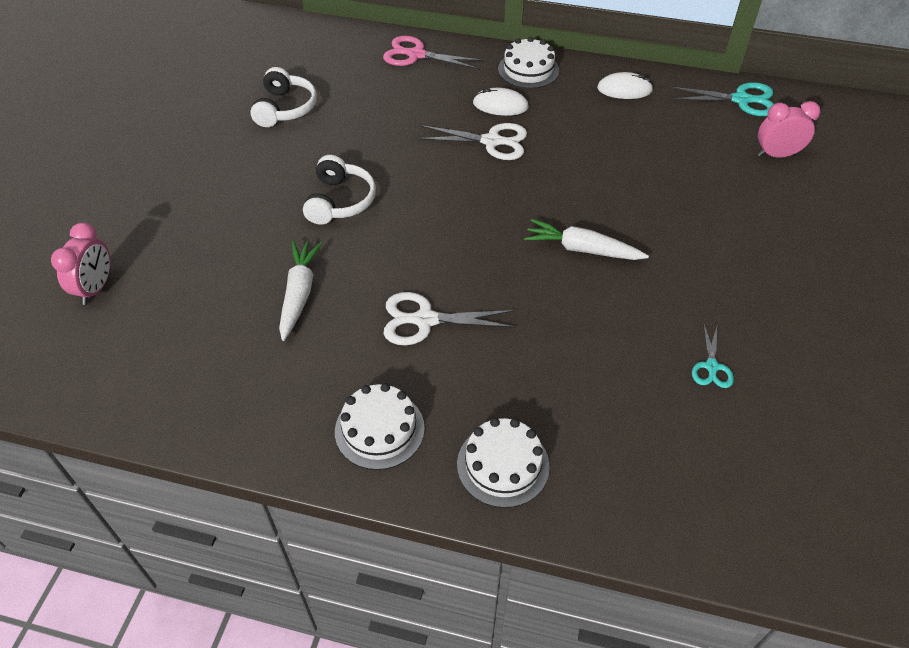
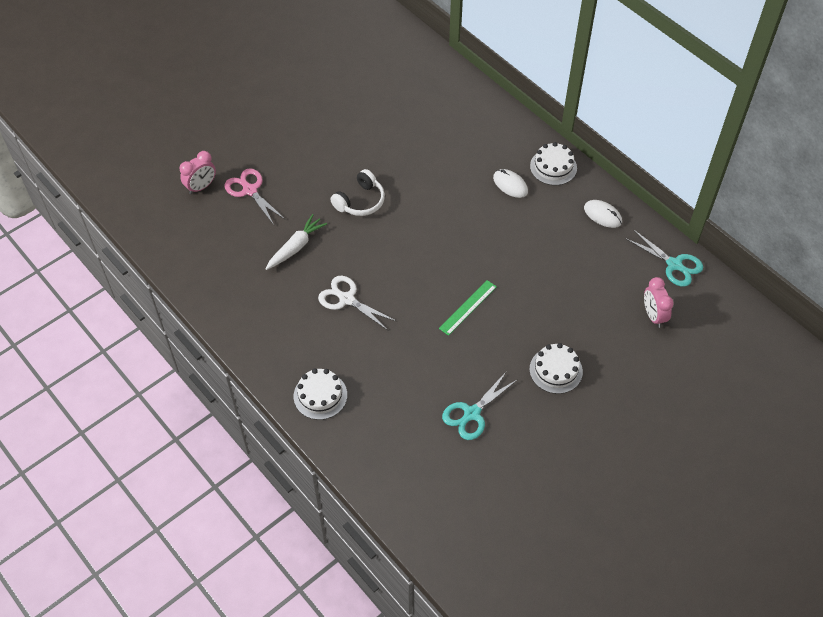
camera: 35 degrees right, 5 degrees up
(285, 108) = (379, 119): white headphones -> none
(379, 429) = (278, 343): white cake -> white cake (556, 370)
(416, 55) = (491, 118): pink scissors -> pink scissors (250, 190)
(491, 141) = (481, 208): white scissors -> none
(582, 249) = (468, 307): white carrot -> green ruler
(711, 367) = (472, 413): turquoise scissors -> turquoise scissors, size x1.70
(776, 155) = (653, 315): pink clock -> pink clock turned 135 degrees counterclockwise

